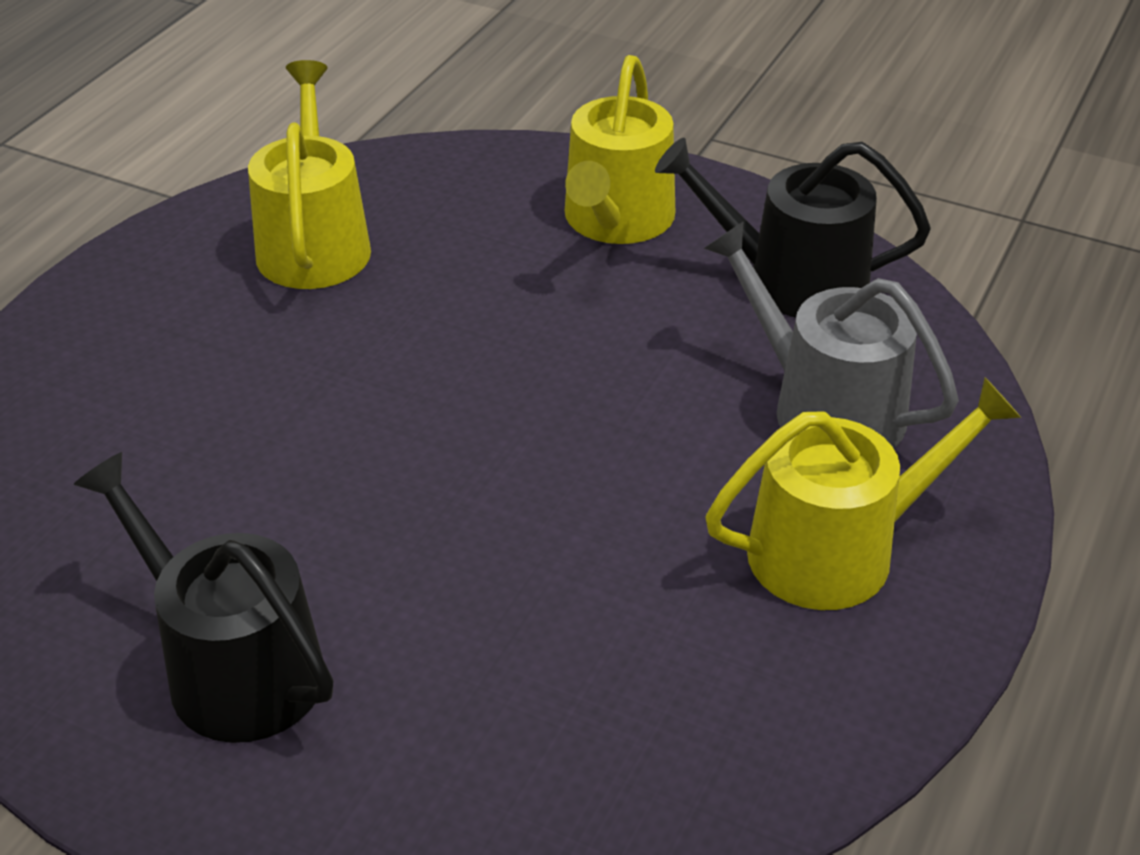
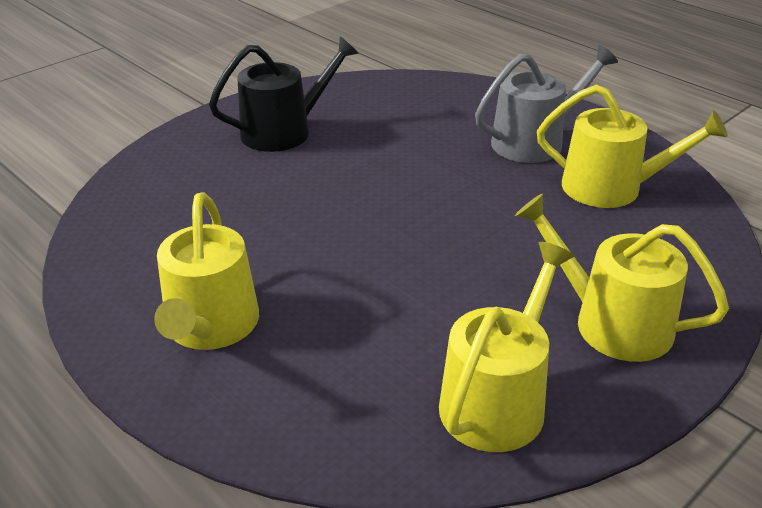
camera: 110 degrees right, 5 degrees down
(792, 281) = (498, 400): black watering can -> yellow watering can
(825, 408) = (338, 366): grey watering can -> grey watering can (535, 141)

